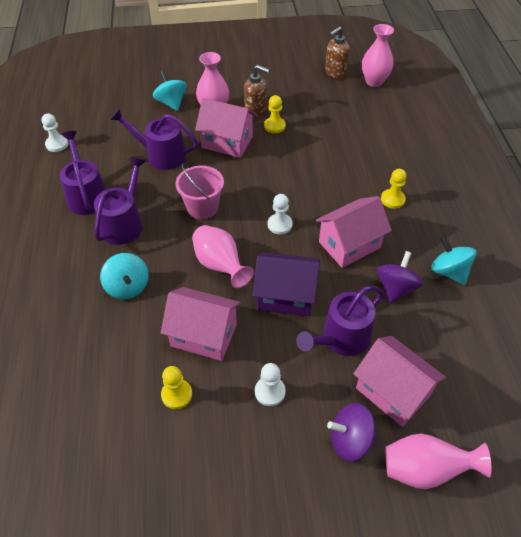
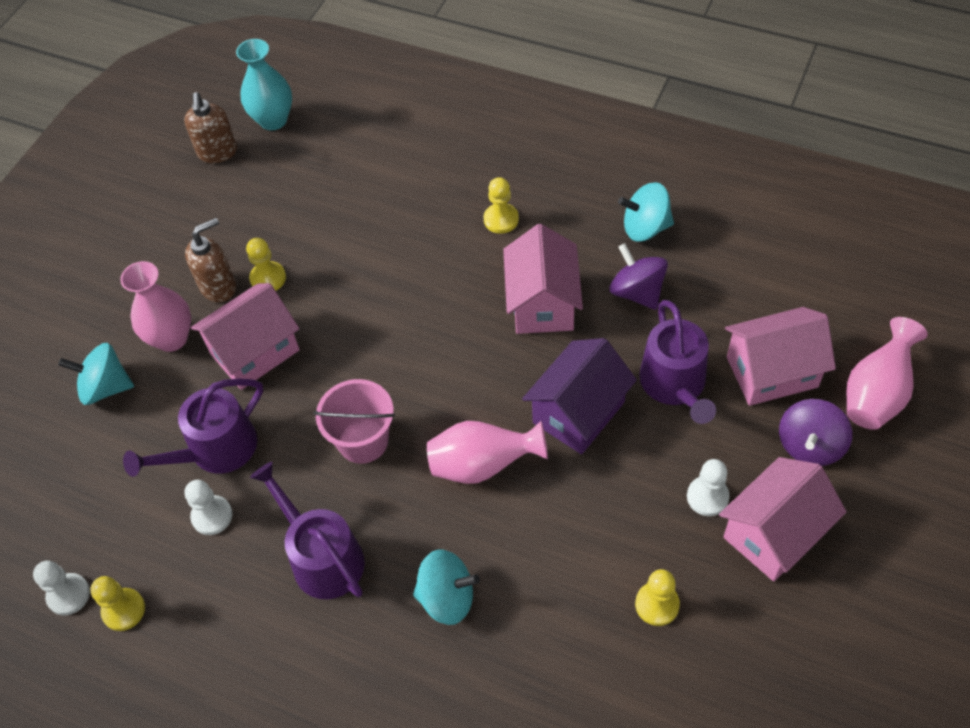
camera: 55 degrees left, 5 degrees up
(58, 166) = (123, 610): none -> yellow pawn
(86, 195) = (225, 590): purple watering can -> none
(204, 335) = (585, 534): pink house -> pink house (774, 533)
(279, 225) = (458, 362): white pawn -> white pawn (212, 516)
(374, 81) = (273, 120): pink vase -> turquoise vase

